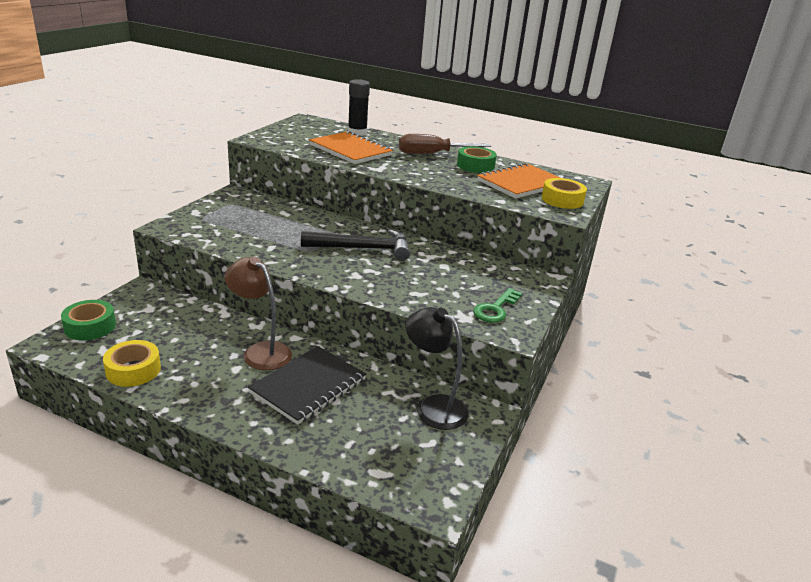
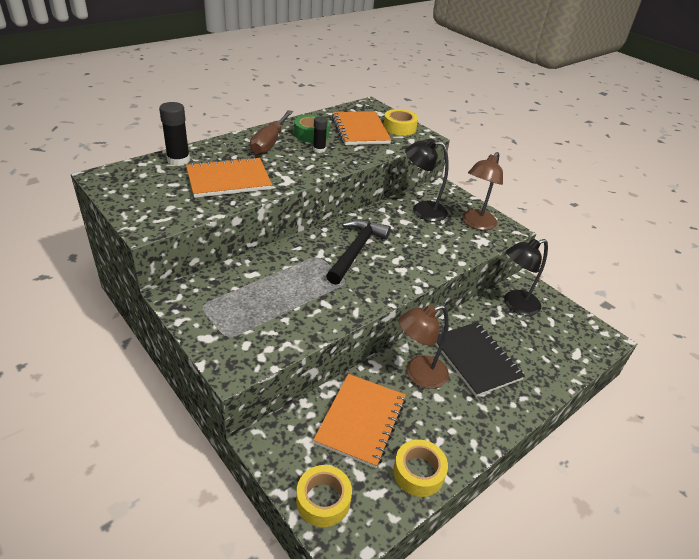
camera: 65 degrees left, 10 degrees up
(90, 326) = (323, 500): green tape -> yellow tape
(183, 329) = (360, 420): none -> orange notebook
(451, 172) = (319, 150): none -> black glue stick
(478, 273) = (422, 210): none -> black lamp
(495, 309) = (476, 224): green key -> brown lamp

